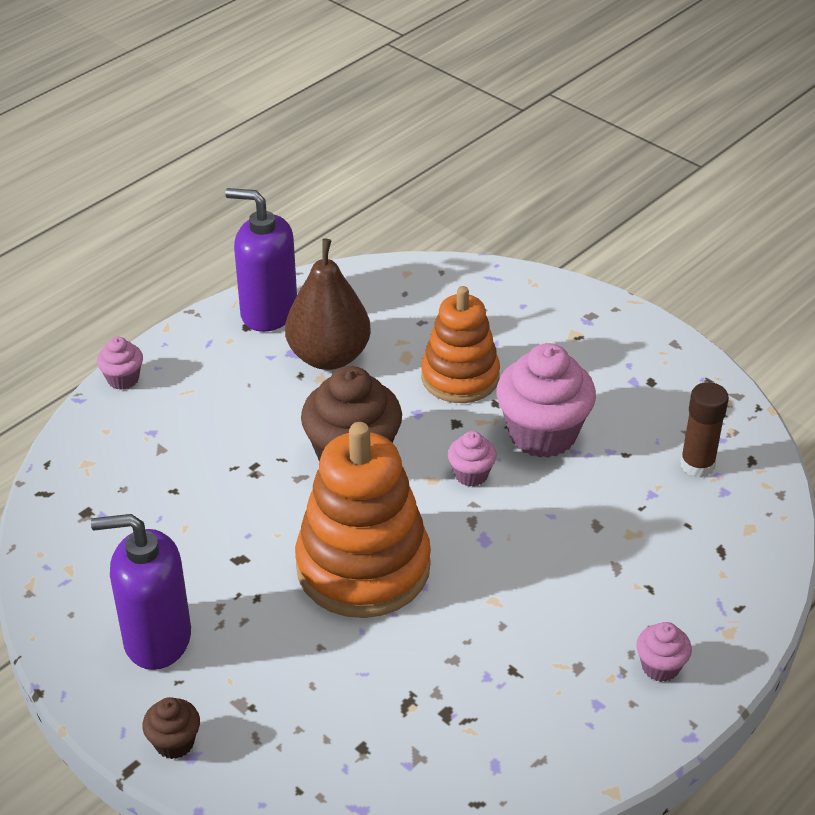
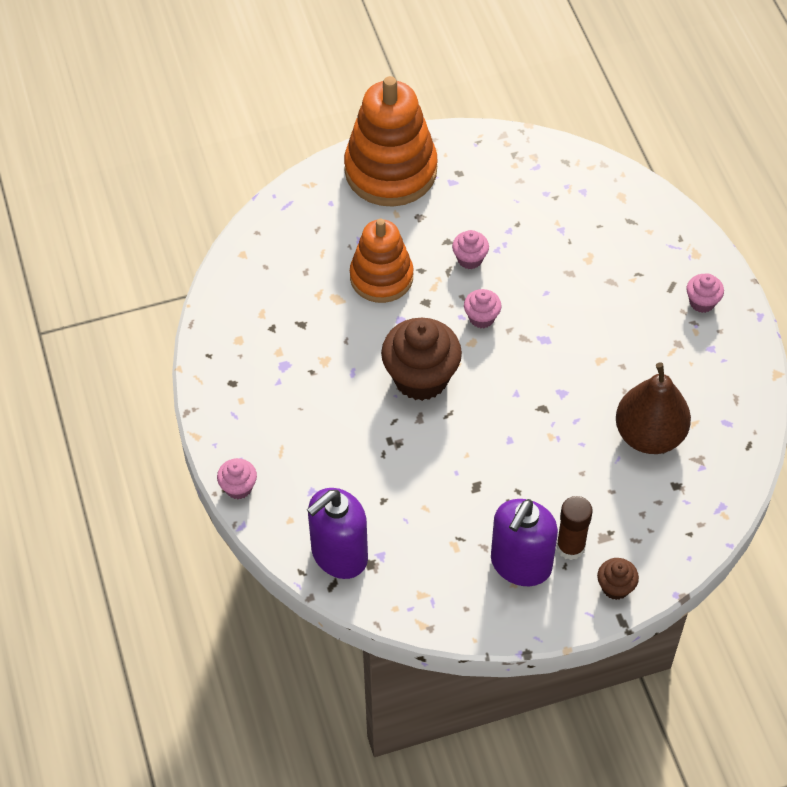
camera: 60 degrees left, 15 degrees up
(268, 312) = (226, 361): purple soap dispenser -> purple soap dispenser (339, 555)
(329, 356) = (304, 345): brown pear -> brown pear (649, 435)
(363, 567) = (528, 418): orange stacking toy -> orange stacking toy (390, 170)
(542, 434) = (470, 259): pink cupcake -> pink cupcake, size x0.48
(697, 465) = (552, 191): brown glue stick -> brown glue stick (570, 547)

